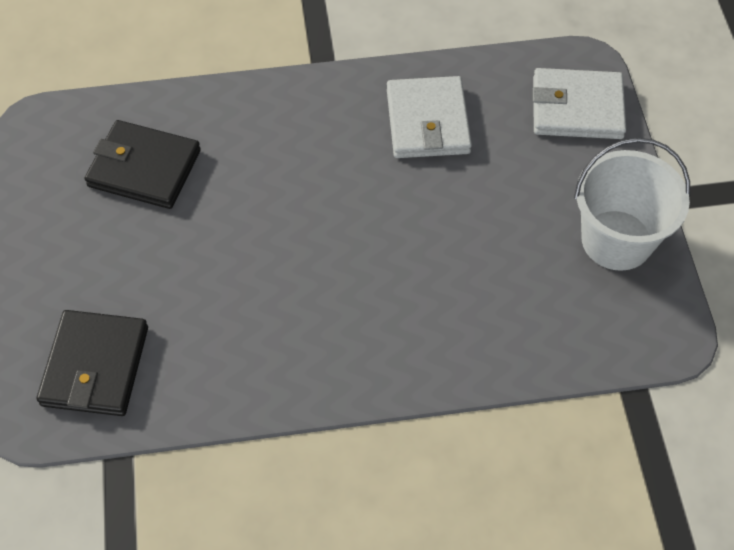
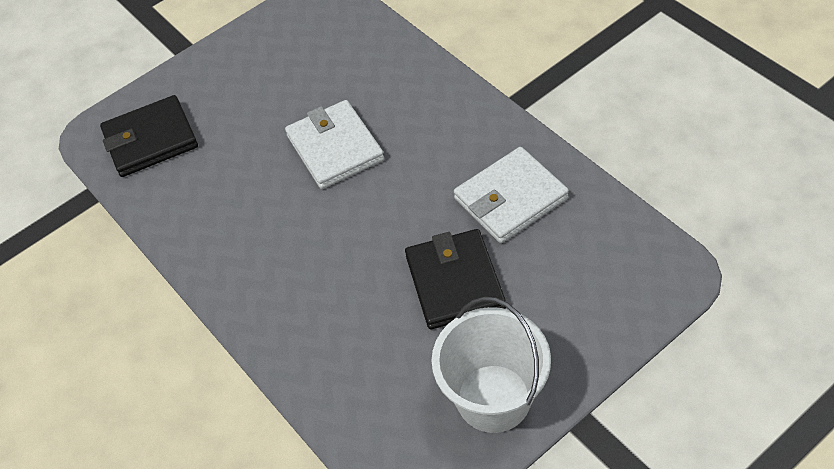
camera: 65 degrees right, 5 degrees down
(144, 168) = (328, 66): black wallet -> black wallet (454, 282)
(577, 108) = (619, 293): white wallet -> white wallet (335, 148)

